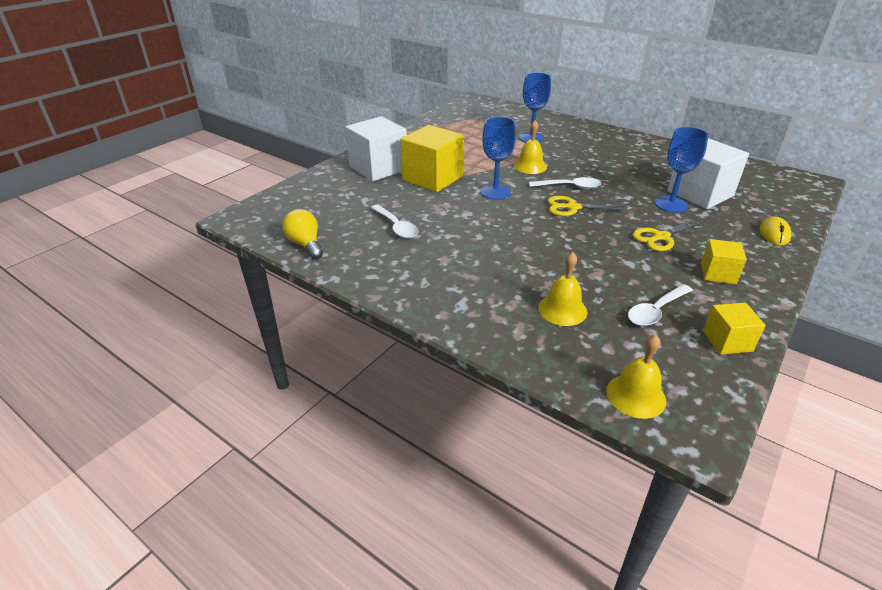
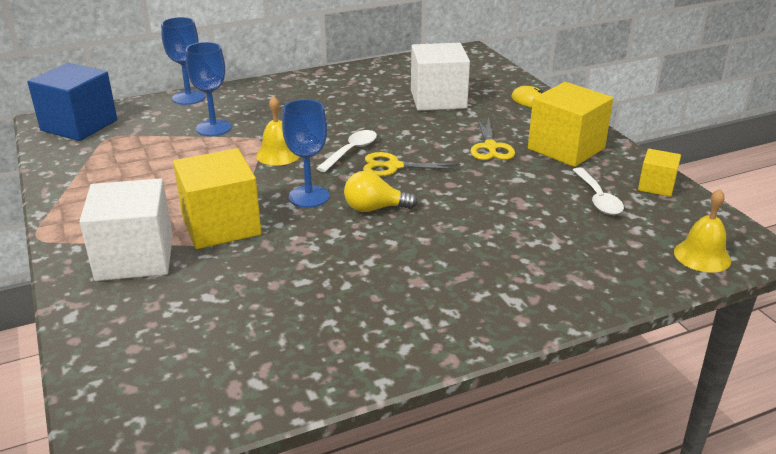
camera: 60 degrees left, 5 degrees down
(305, 244) = (273, 386): yellow light bulb -> yellow light bulb (375, 208)
(396, 227) = (310, 293): white spoon -> none
(481, 107) = (79, 125): none -> blue cube
(562, 309) = (564, 243): yellow bell -> none
(572, 207) = (393, 166): yellow scissors -> yellow scissors turned 60 degrees clockwise
(671, 204) = (441, 119): blue goblet -> blue goblet (188, 98)
(718, 273) = (566, 148): yellow cube -> yellow cube, size x1.89

